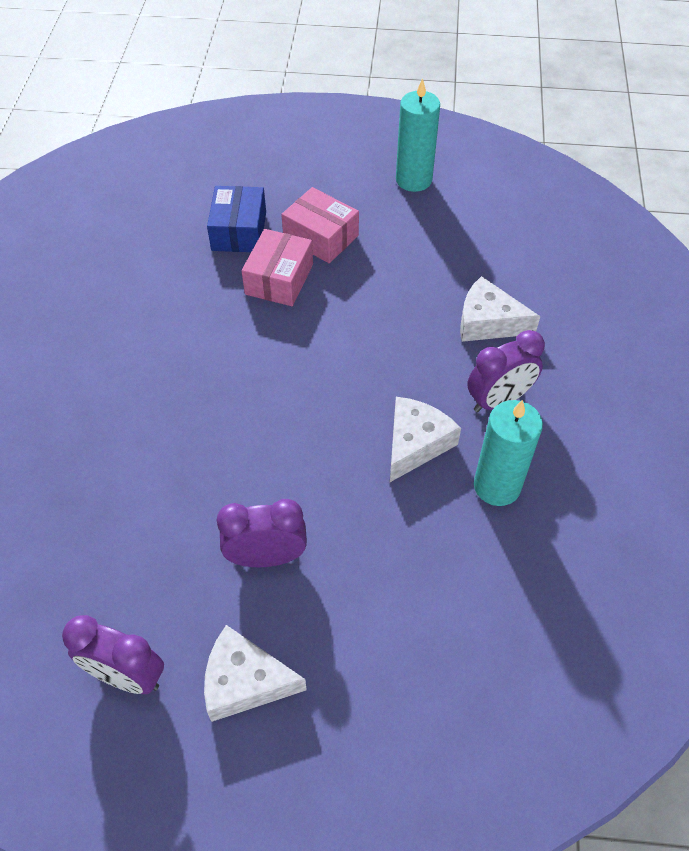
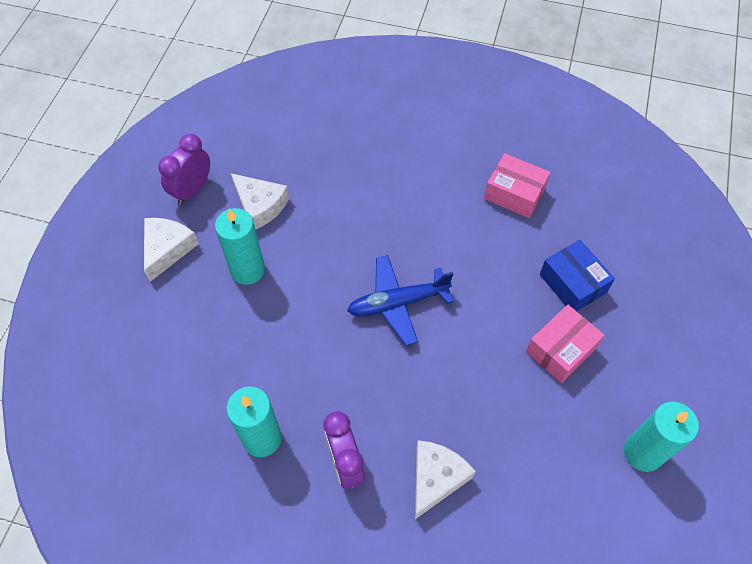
camera: 100 degrees right, 5 degrees up
(239, 231) = (572, 283): blue box -> blue box turned 45 degrees clockwise
(266, 557) = (247, 270): purple clock -> turquoise candle
(279, 279) = (510, 308): pink box -> pink box (514, 193)
(290, 380) = (397, 303): none -> blue plane
(415, 443) = (316, 385): white cheese -> white cheese (260, 206)

